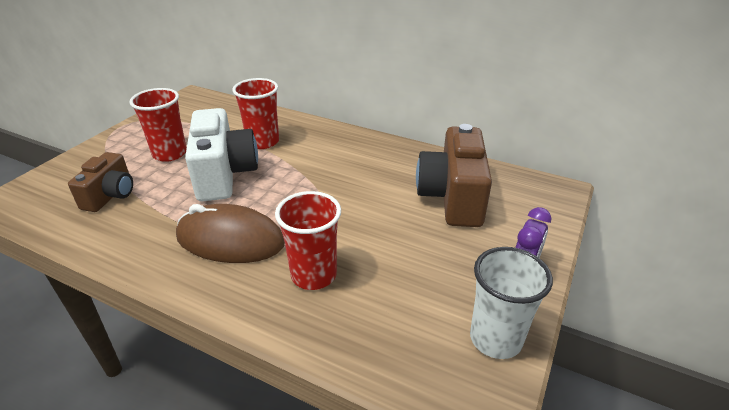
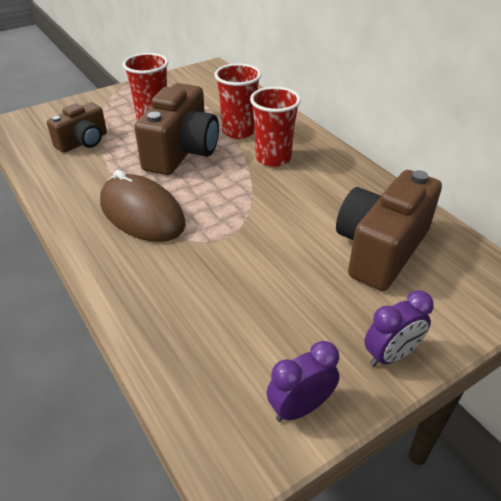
camera: 30 degrees right, 5 degrees up
(224, 174) = (182, 152): white camera -> brown camera
(313, 275) = (184, 272): red cup -> red cup (273, 158)
(495, 339) = (300, 407): white cup -> purple clock

